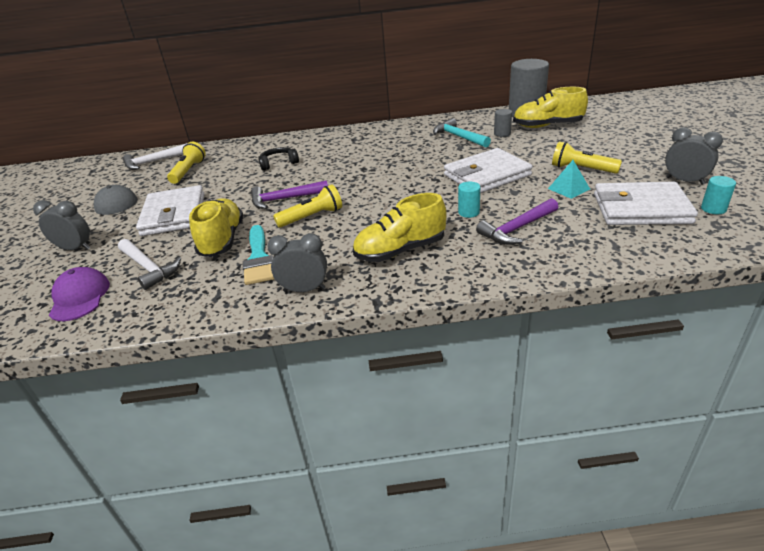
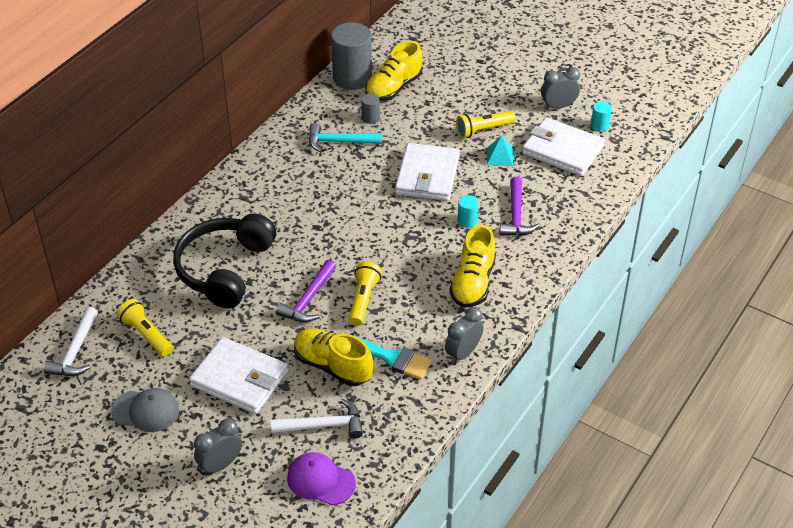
camera: 55 degrees left, 10 degrees up
(278, 163) = (225, 269): black headphones -> black headphones, size x2.25
(641, 208) = (562, 150): white wallet -> white wallet turned 75 degrees clockwise

